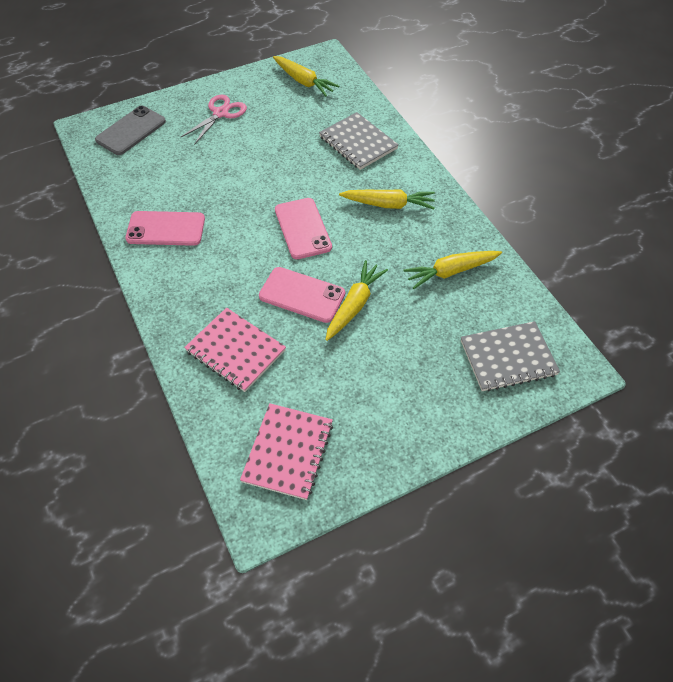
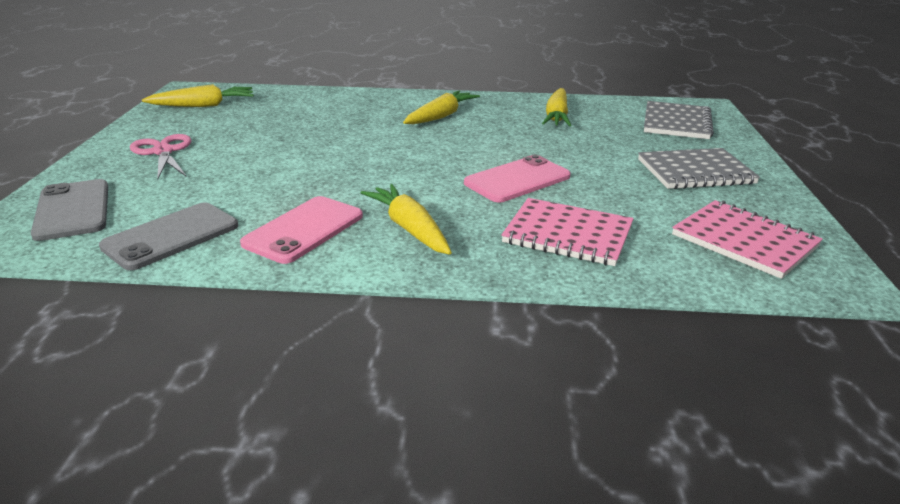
camera: 60 degrees left, 25 degrees down
(127, 183) = (171, 236): none -> grey phone
(235, 351) = (567, 235): pink notebook -> pink notebook turned 45 degrees clockwise
(303, 228) = (420, 156): pink phone -> none
(354, 305) = (558, 160): yellow carrot -> yellow carrot (409, 228)
(358, 143) = (338, 107): grey notebook -> grey notebook (695, 172)

